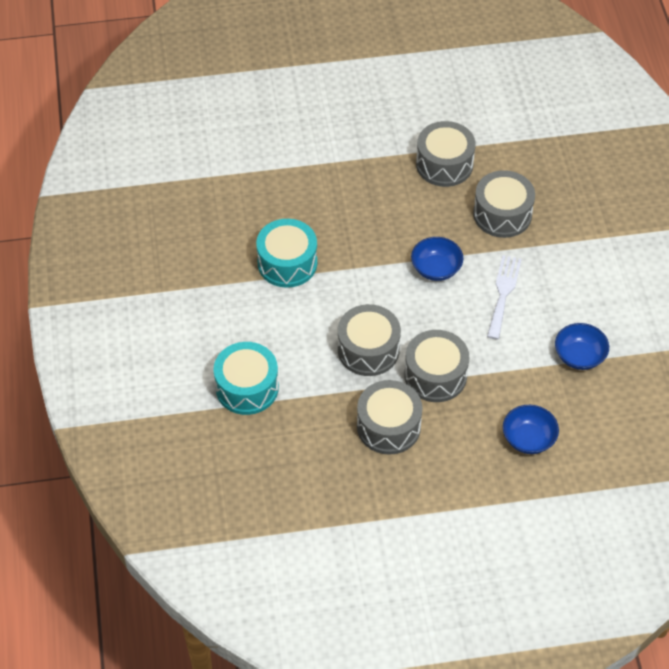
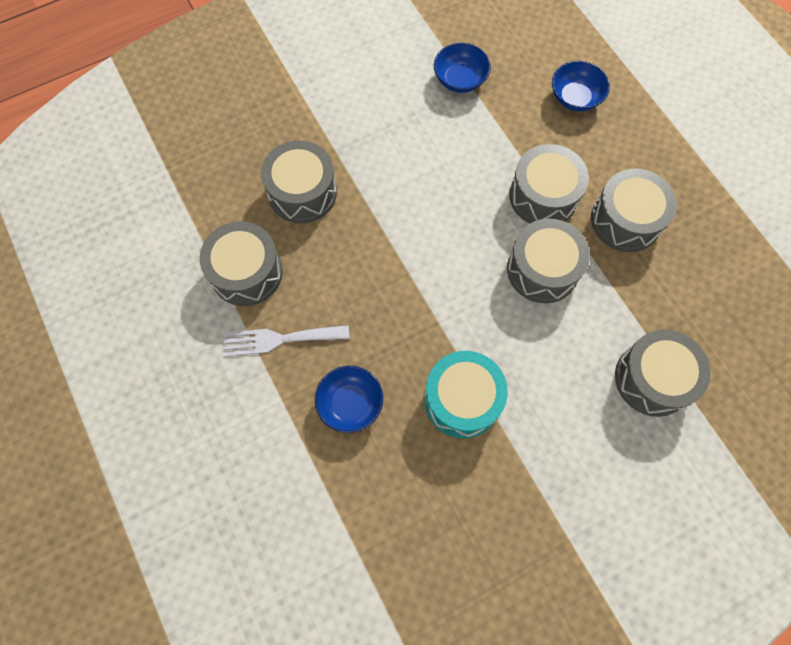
camera: 110 degrees left, 15 degrees up
(247, 387) = (652, 379): turquoise drum -> grey drum
(436, 268) = (404, 236): blue bowl -> blue bowl (350, 404)
(503, 293) = (411, 163): white fork -> white fork (279, 339)

